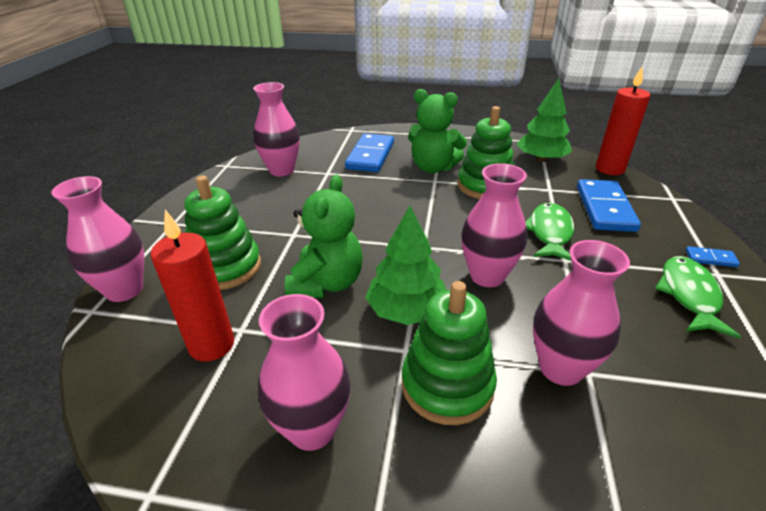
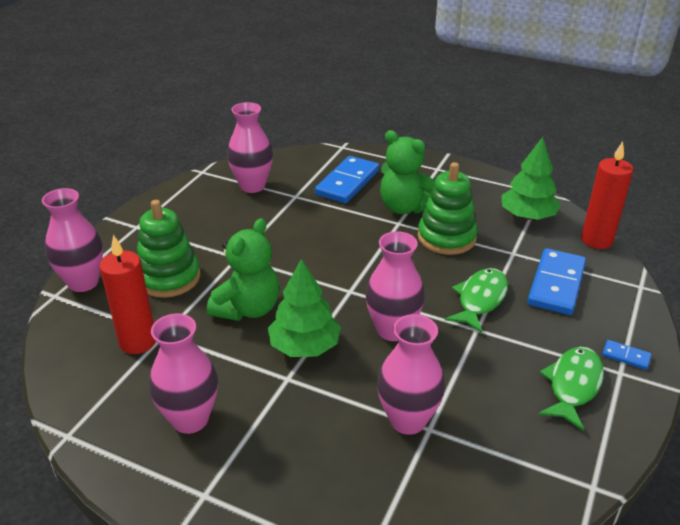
camera: 15 degrees right, 0 degrees up
(447, 385) = (306, 412): green stacking toy -> none

